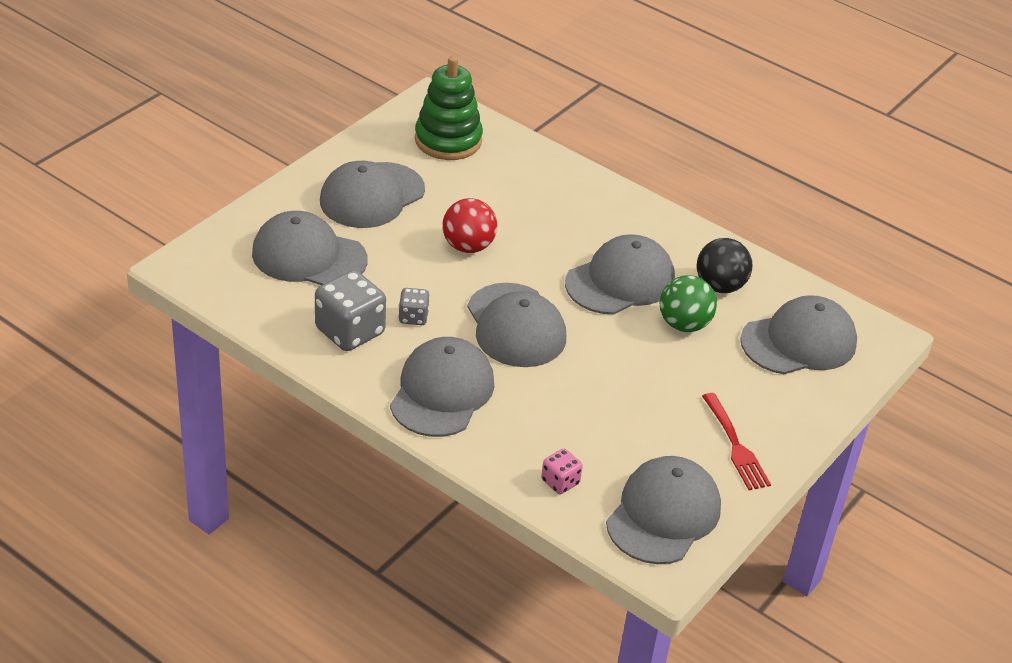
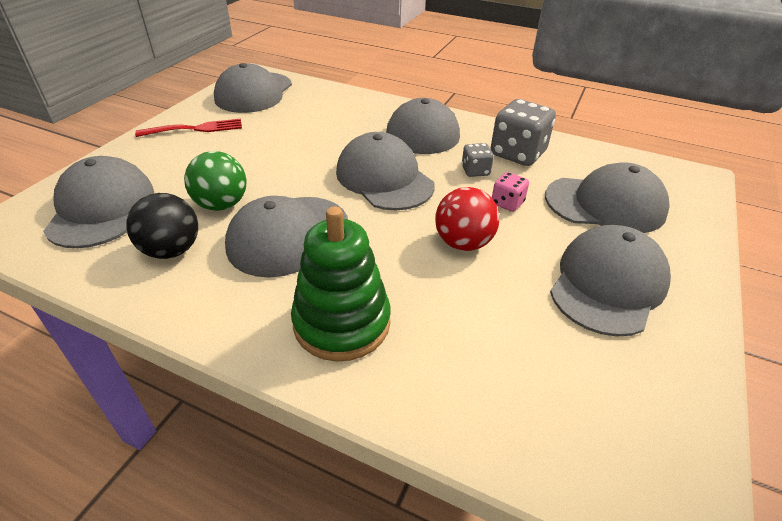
camera: 170 degrees right, 0 degrees up
(448, 140) = (585, 411): green stacking toy -> green stacking toy (342, 323)
(560, 482) = (324, 98): pink dice -> pink dice (507, 203)
(735, 445) = (194, 129): red fork -> red fork turned 105 degrees clockwise
(799, 342) = (101, 208): grey cap -> grey cap turned 120 degrees clockwise

